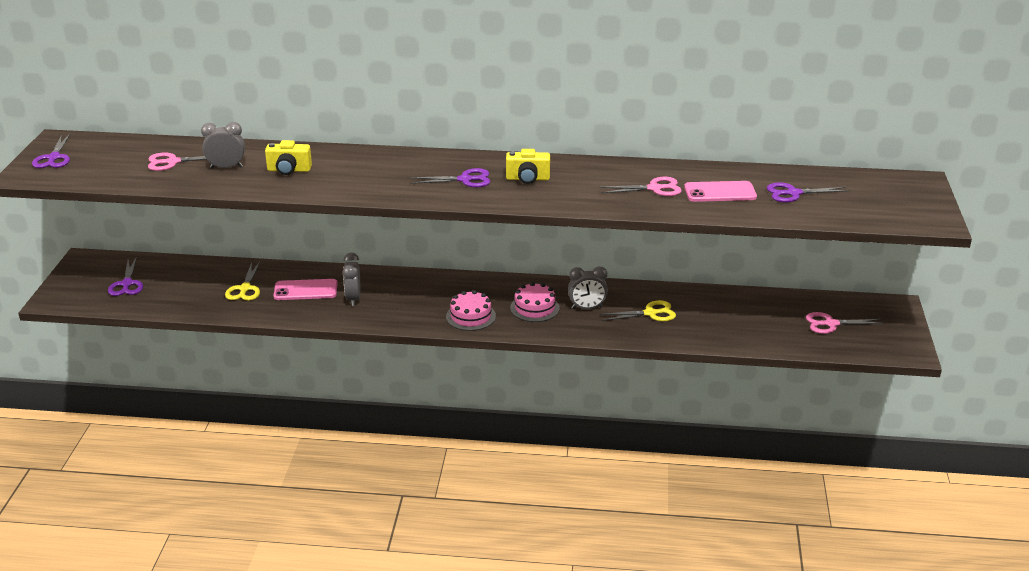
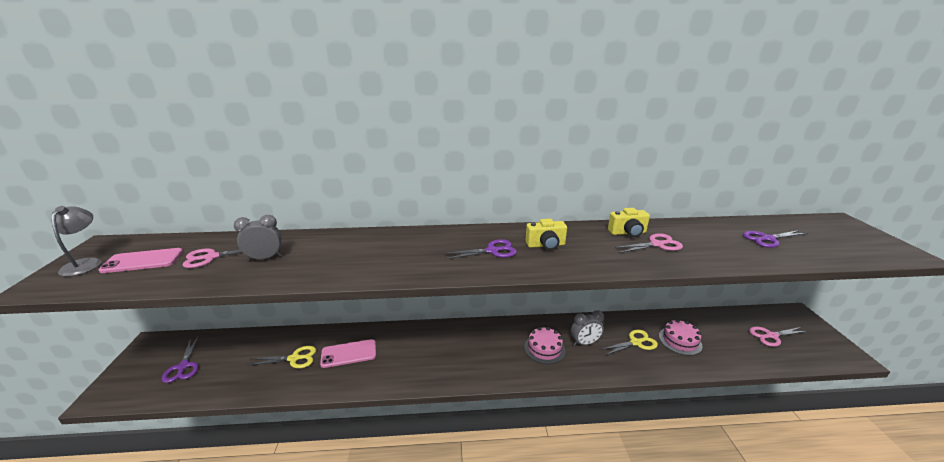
camera: 10 degrees left, 5 degrees down
(54, 158) = (86, 263): purple scissors -> grey lamp
(245, 289) = (294, 358): yellow scissors -> yellow scissors turned 90 degrees counterclockwise
(289, 170) = (326, 256): yellow camera -> yellow camera (627, 233)
(353, 299) = (391, 358): grey clock -> none
(470, 316) = (496, 364): pink cake -> pink cake (680, 341)
(720, 192) = (711, 243): pink phone -> pink phone (142, 261)

